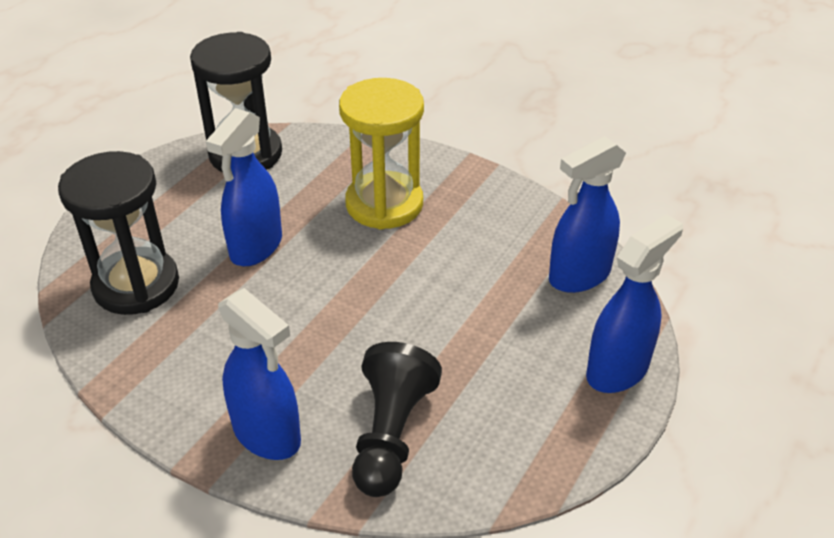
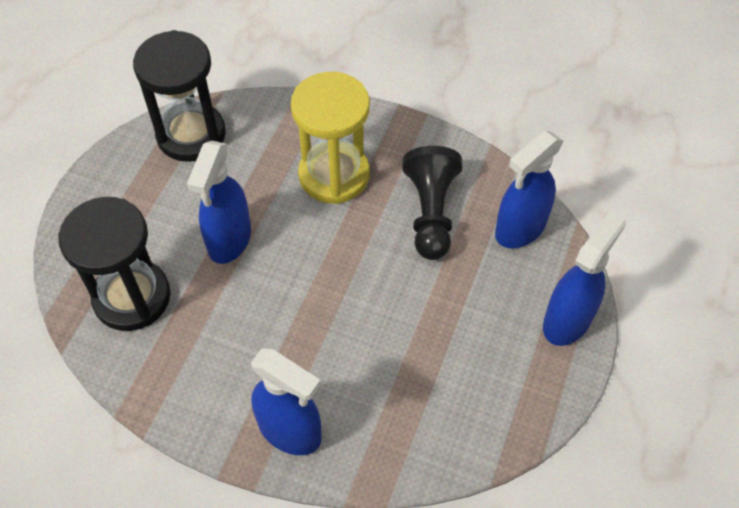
camera: 10 degrees left, 15 degrees up
(391, 434) = (393, 413): black pawn -> black pawn (430, 213)

